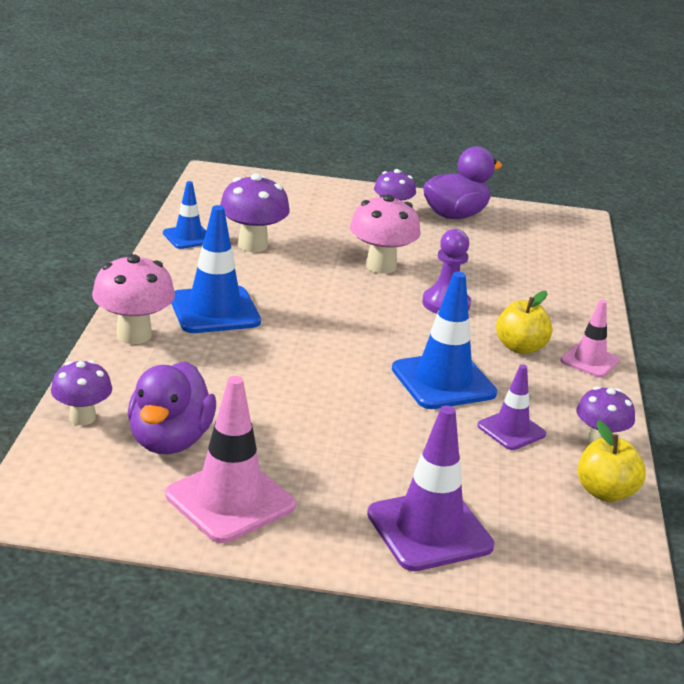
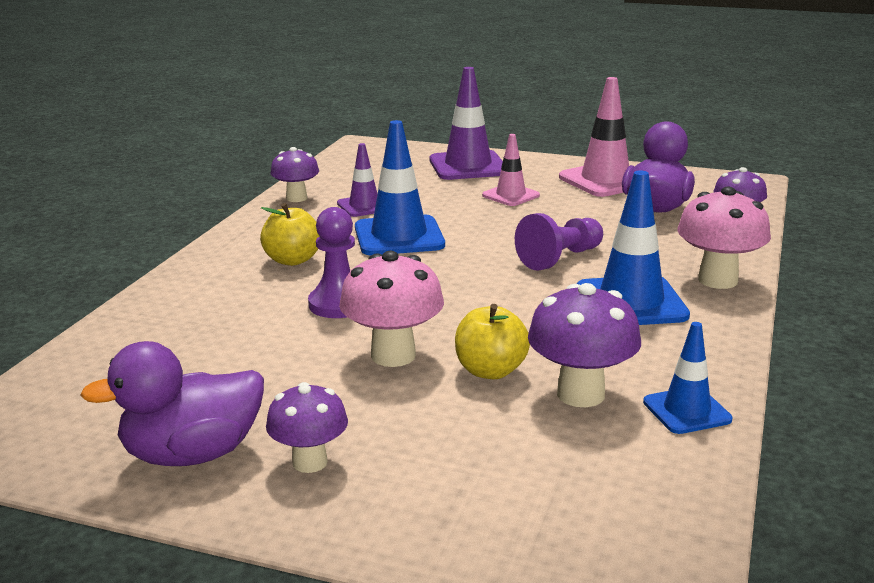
camera: 165 degrees left, 5 degrees down
(277, 357) = (560, 258): none -> purple pawn
(589, 360) = (230, 248): pink traffic cone -> pink traffic cone (510, 195)
(605, 492) = (325, 176): yellow apple -> yellow apple (490, 371)

